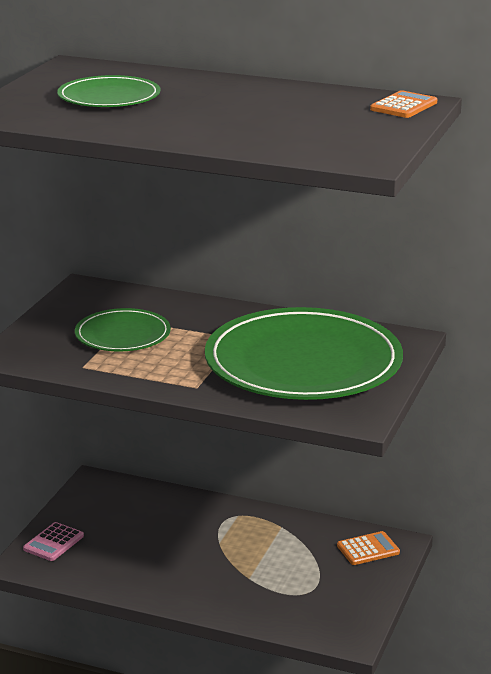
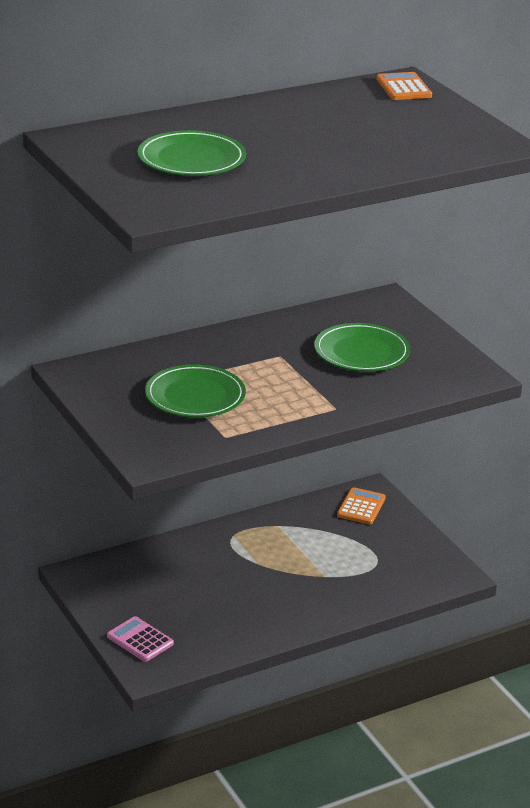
camera: 50 degrees left, 5 degrees up
(53, 542) = (140, 640): pink calculator -> pink calculator turned 150 degrees clockwise
(303, 362) = (361, 352): green plate -> green plate, size x0.50

